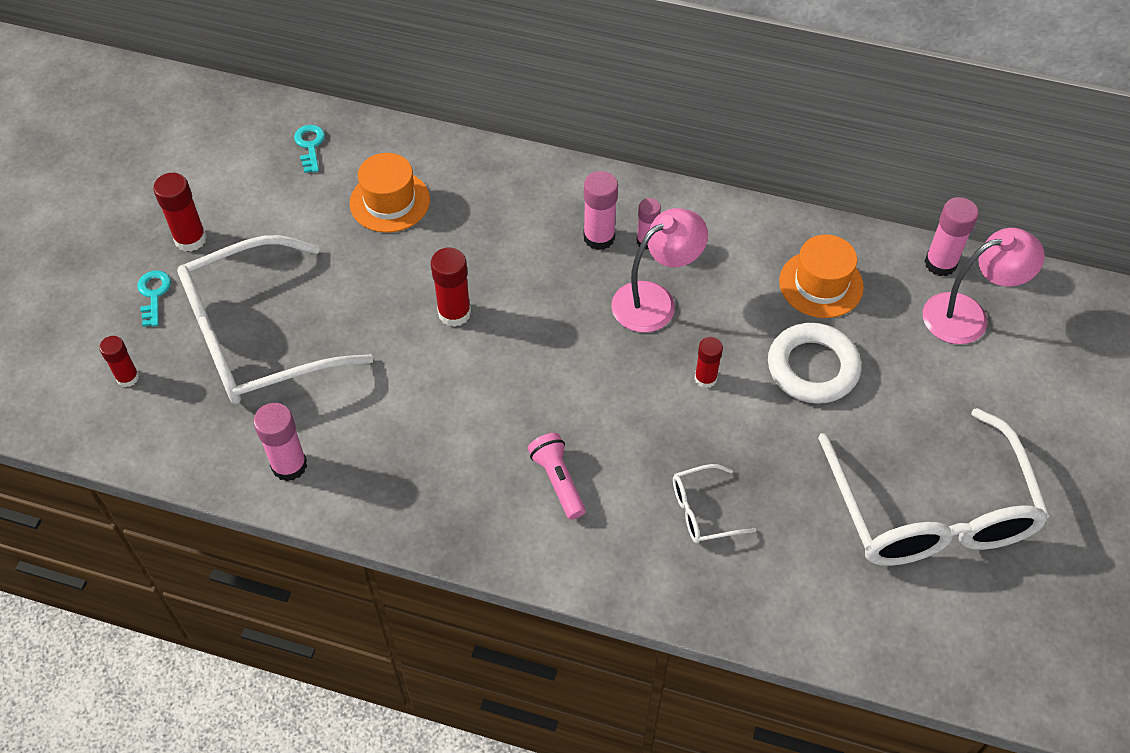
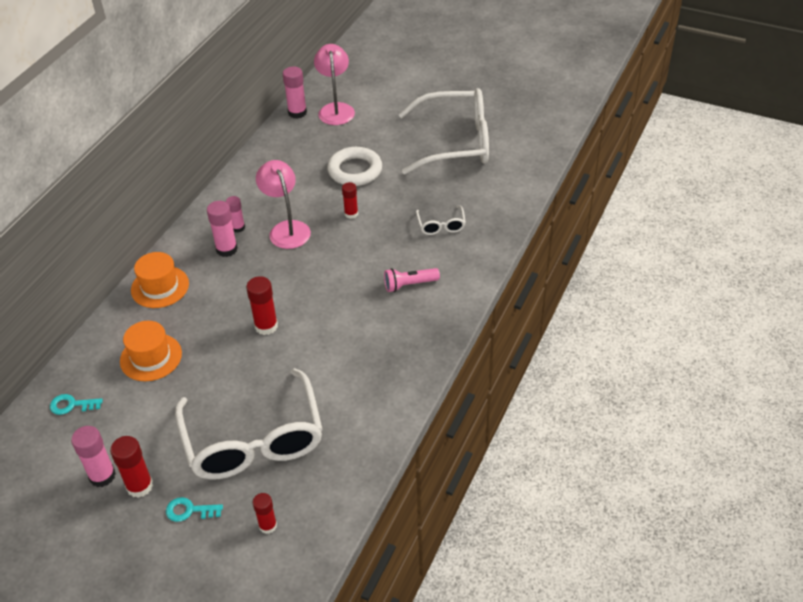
camera: 80 degrees left, 10 degrees down
(289, 465) = (370, 421): pink glue stick -> pink glue stick (102, 476)
(821, 284) = (297, 159): orange hat -> orange hat (160, 287)

